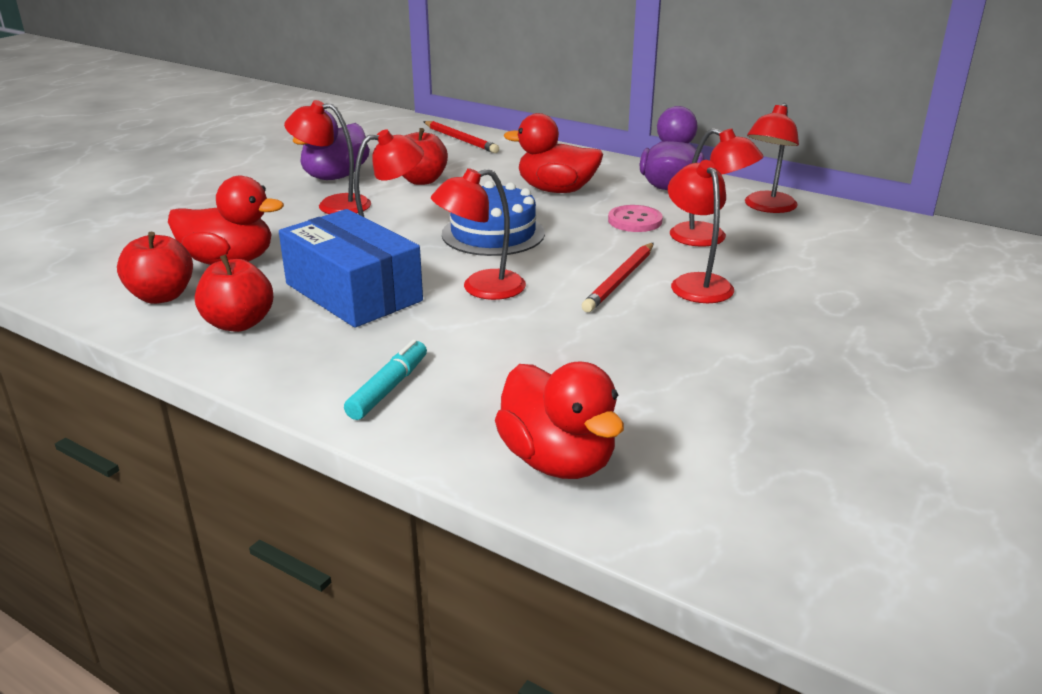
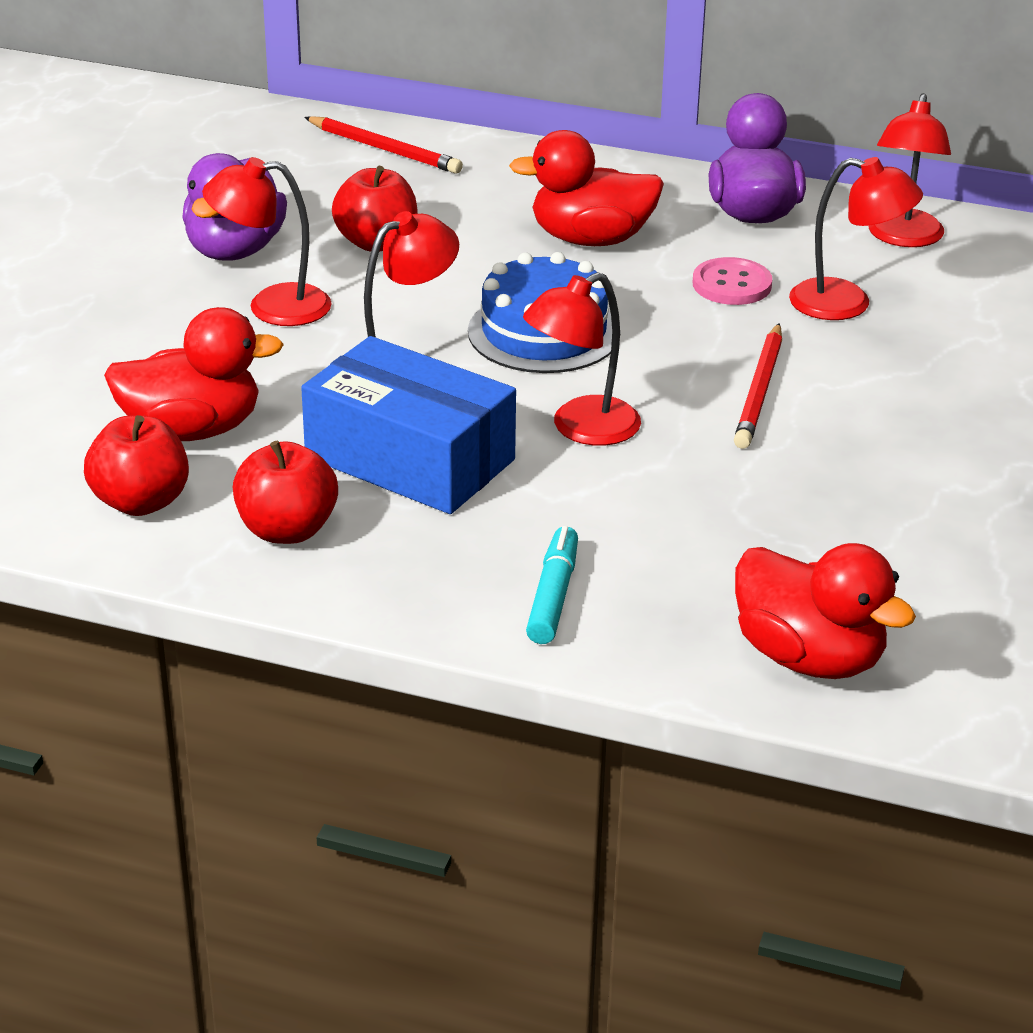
camera: 15 degrees left, 5 degrees up
(696, 283) = (860, 382): red lamp -> none

